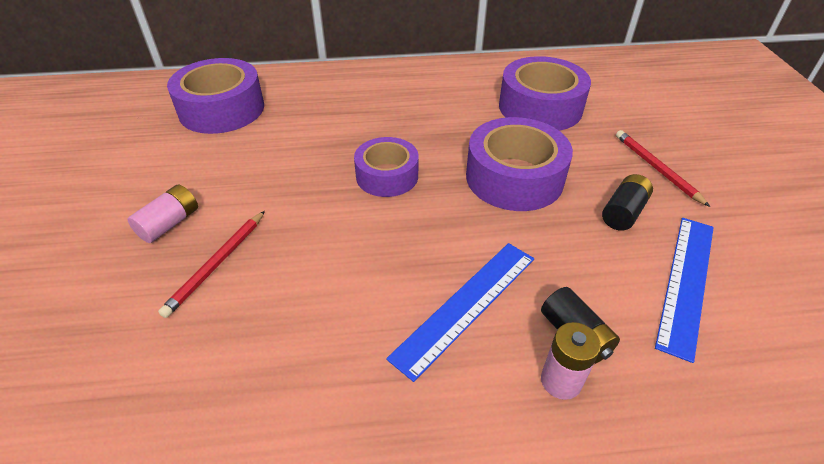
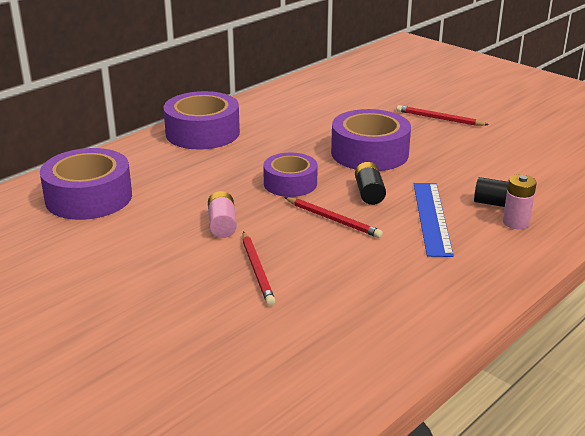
camera: 40 degrees left, 15 degrees down
(169, 224) = (182, 269): pink battery -> pink battery (222, 225)
(364, 244) = (333, 219): none -> red pencil
(540, 107) = (329, 112): purple tape -> purple tape (202, 133)
(623, 212) = (450, 145): black battery -> black battery (369, 193)
(686, 282) = (517, 161): blue ruler -> none

